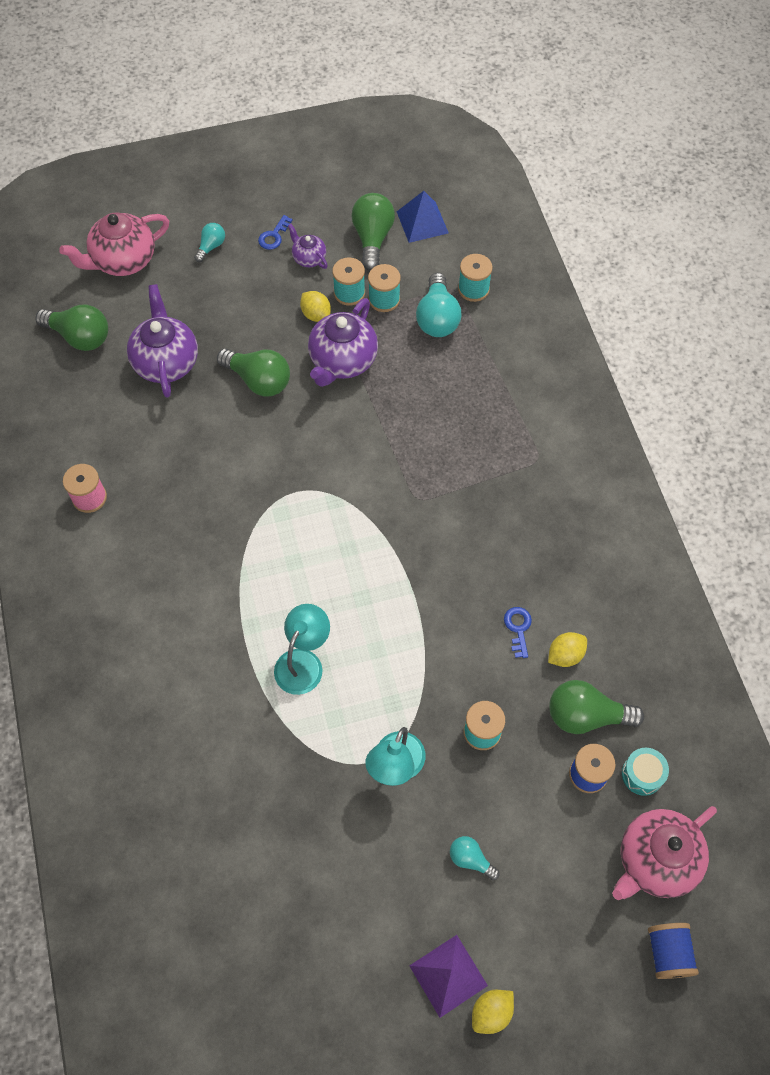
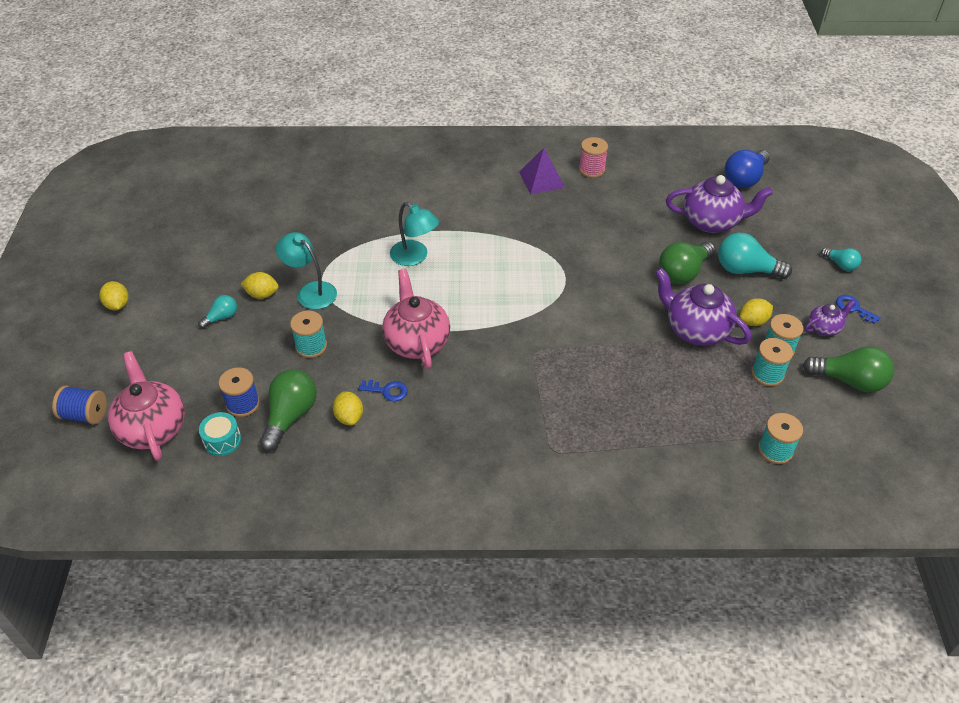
camera: 105 degrees right, 15 degrees down
(80, 337) = (744, 179): green light bulb -> blue light bulb
(123, 260) = (825, 210): pink teapot -> pink teapot (417, 342)
(418, 825) = (262, 294): none -> yellow lemon
(422, 222) = (873, 427): blue pyramid -> none
(437, 318) = (739, 411): turquoise light bulb -> turquoise light bulb (745, 270)
(448, 975) = (155, 289): purple pyramid -> purple pyramid (542, 179)

